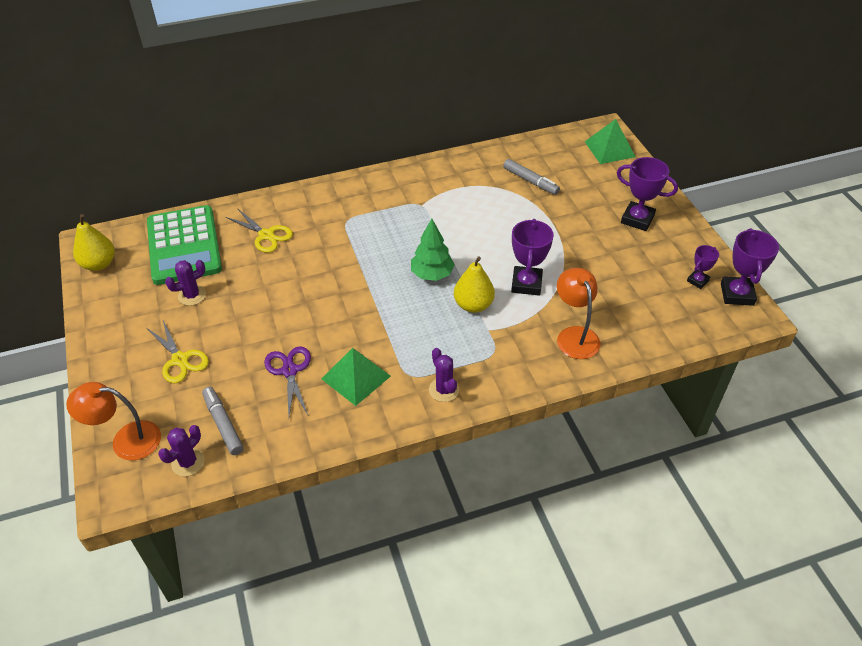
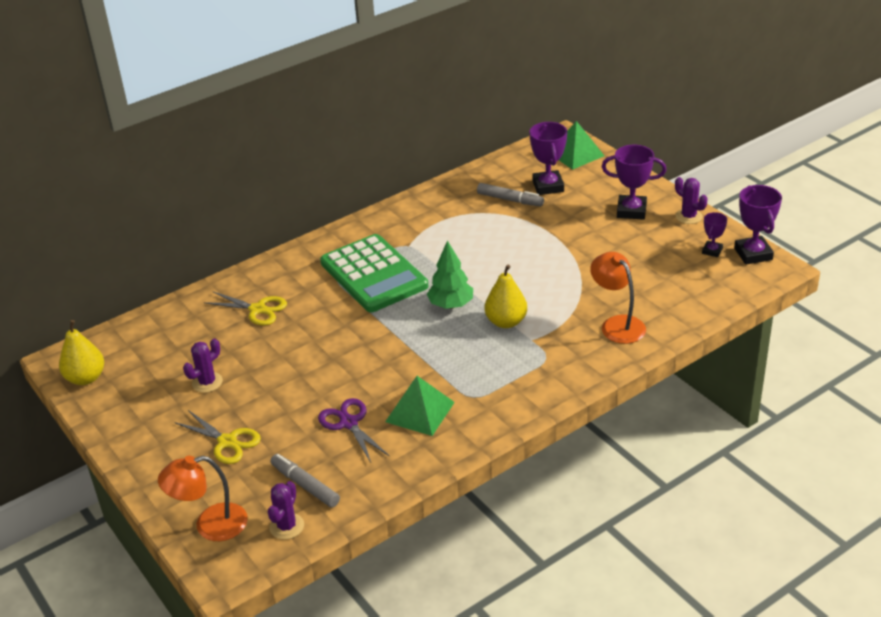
camera: 15 degrees left, 10 degrees down
(184, 246) = (172, 339): green calculator -> green calculator (373, 274)
(444, 390) = (513, 400): purple cactus -> purple cactus (688, 216)
(526, 284) = (549, 291): purple trophy -> purple trophy (548, 186)

